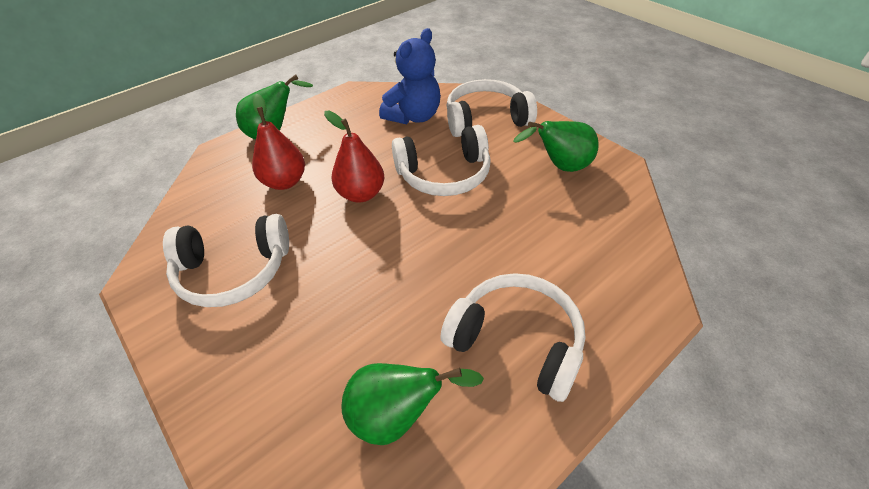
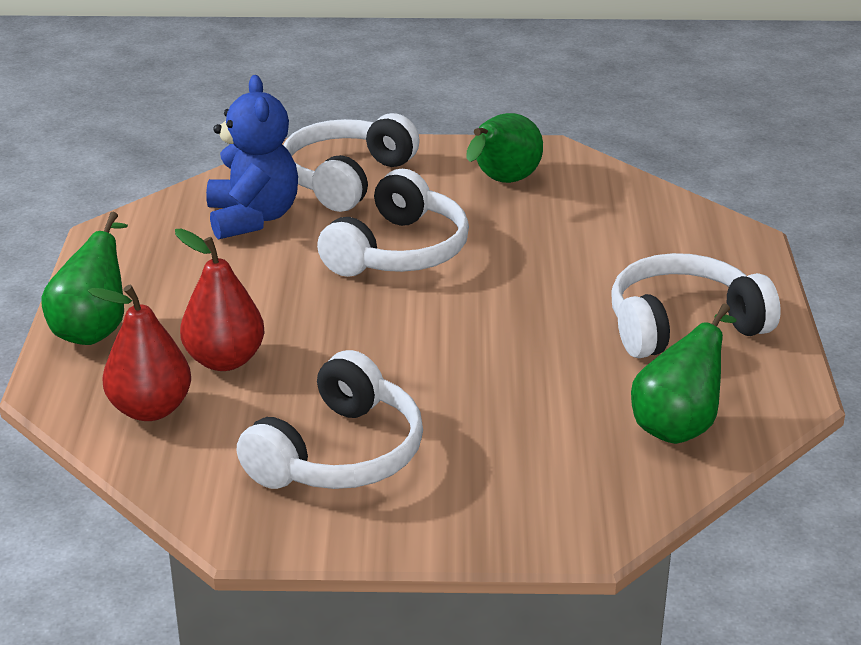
camera: 50 degrees left, 15 degrees down
(361, 194) = (342, 317): red pear -> red pear (150, 409)

